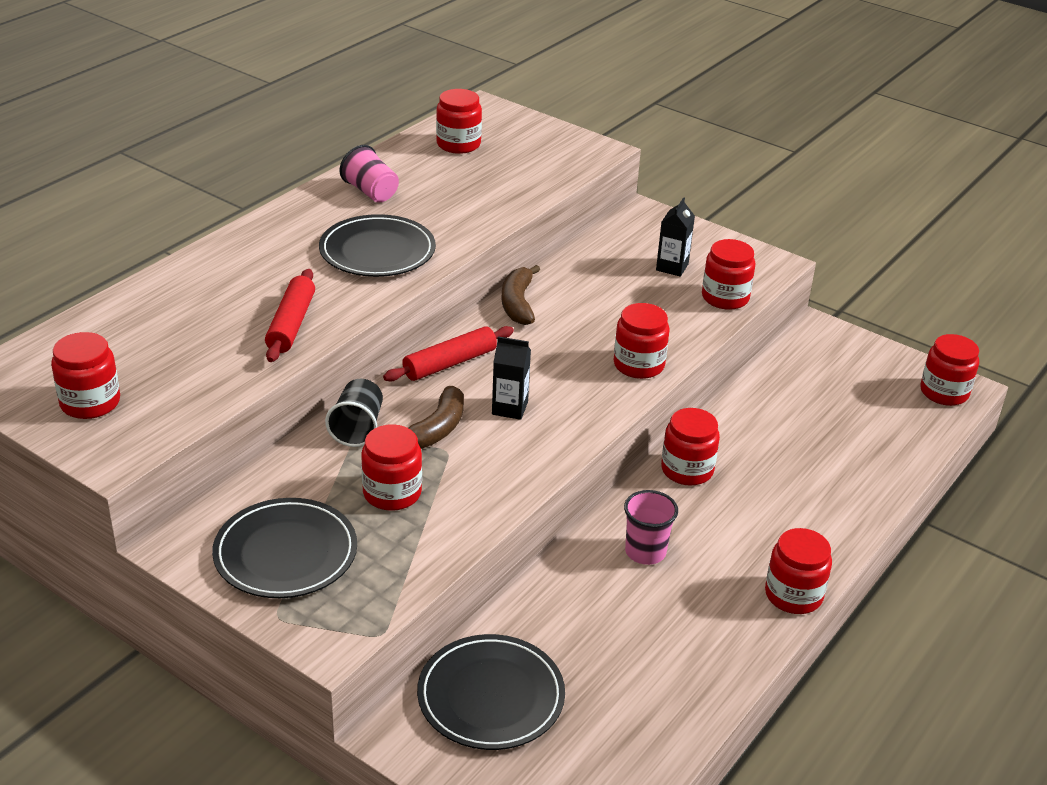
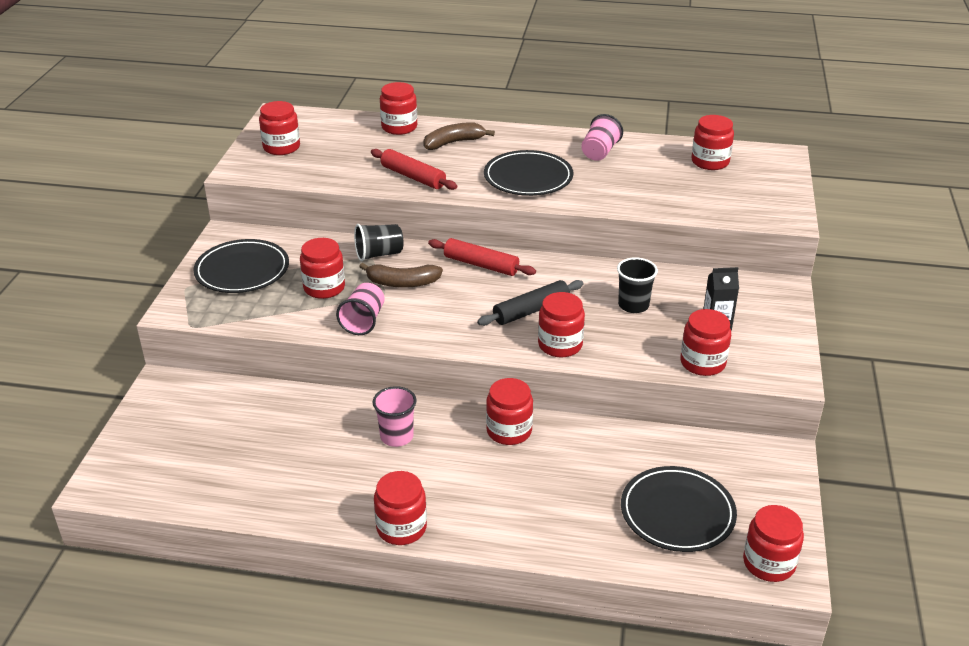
camera: 65 degrees right, 0 degrees up
(152, 296) = (399, 127): none -> red jar
(291, 324) = (413, 177): red rolling pin -> red rolling pin turned 60 degrees clockwise
(490, 483) = (363, 321): none -> pink cup
(491, 696) = (211, 410): black plate -> black plate (677, 512)
(510, 408) = (452, 304): black carton -> none
(518, 304) = (582, 269): brown banana -> brown banana (453, 143)
(565, 361) = (531, 310): none -> black rolling pin
(606, 298) = (633, 305): none -> black cup

